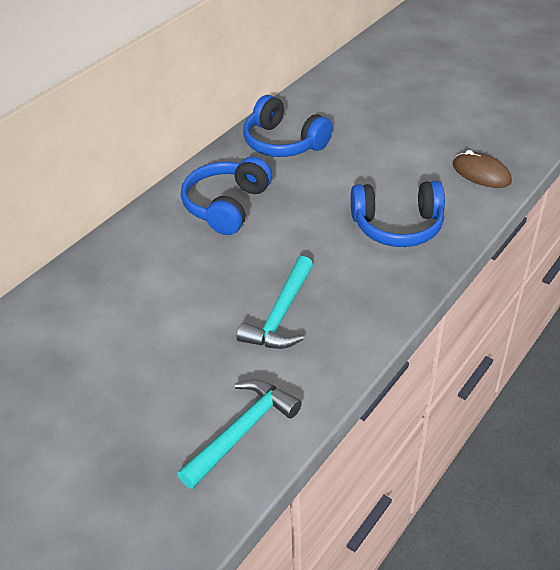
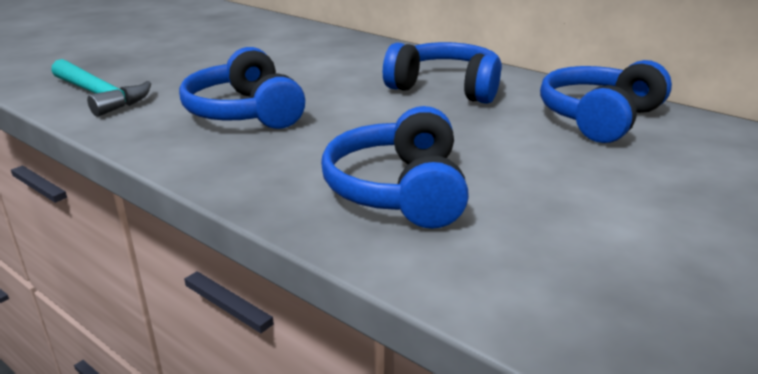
camera: 90 degrees right, 15 degrees down
(281, 315) = (245, 112): turquoise hammer -> blue headphones
(481, 173) = (579, 298): brown mouse -> none

